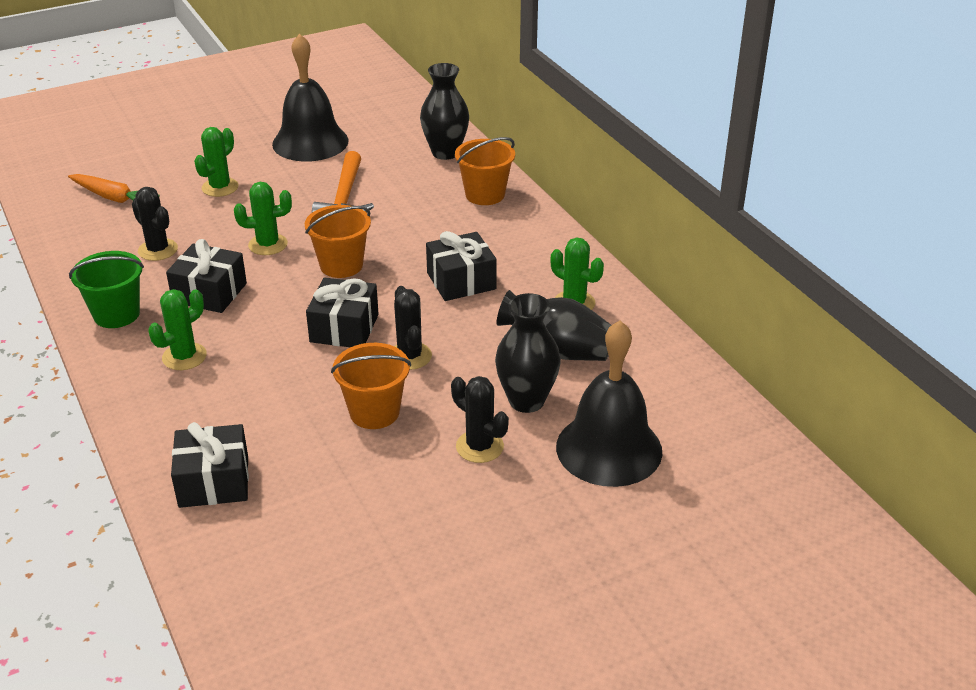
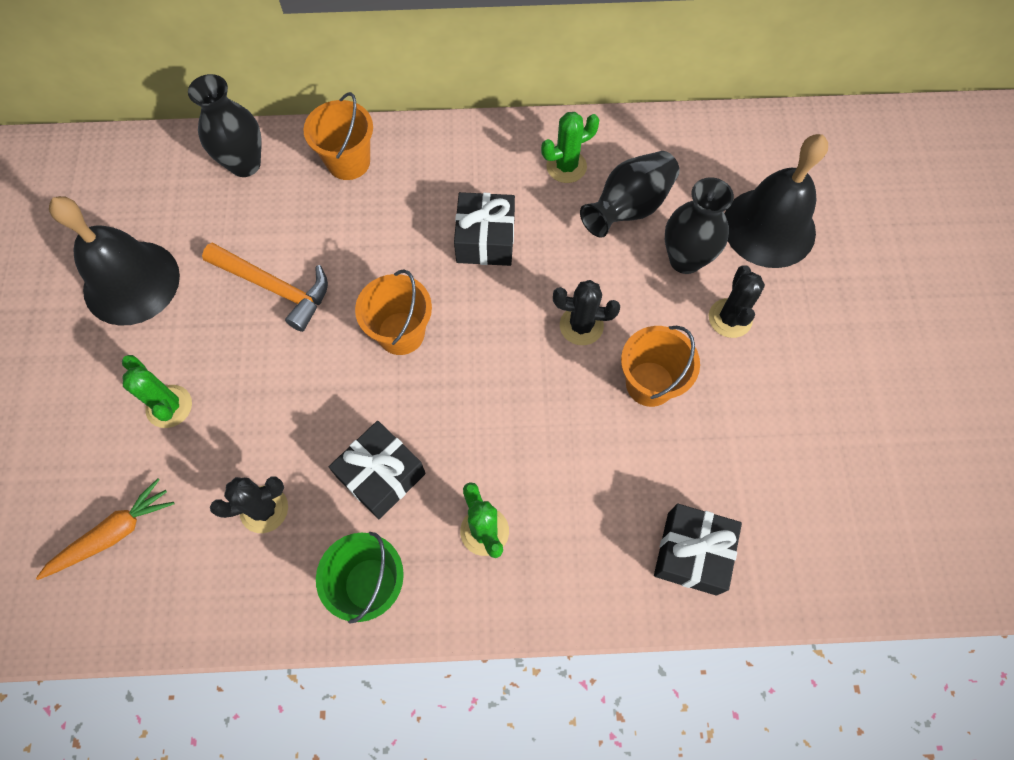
camera: 65 degrees left, 30 degrees up
(268, 245) = (321, 391): green cactus -> none
(344, 328) = (510, 366): black gift -> none
(479, 447) = (730, 318): black cactus -> black cactus turned 60 degrees counterclockwise

